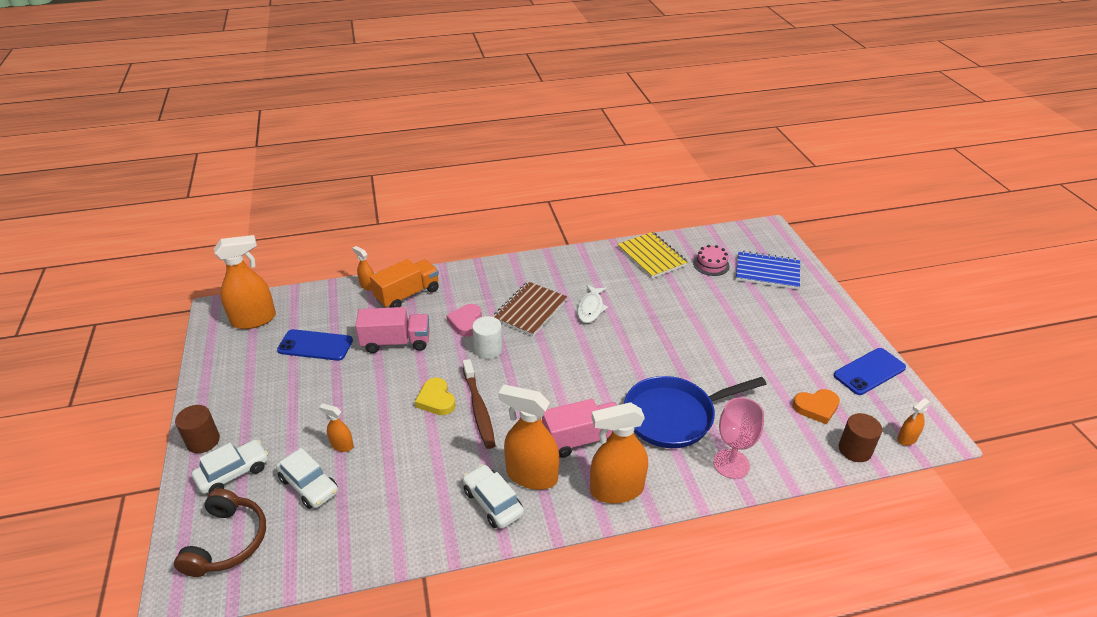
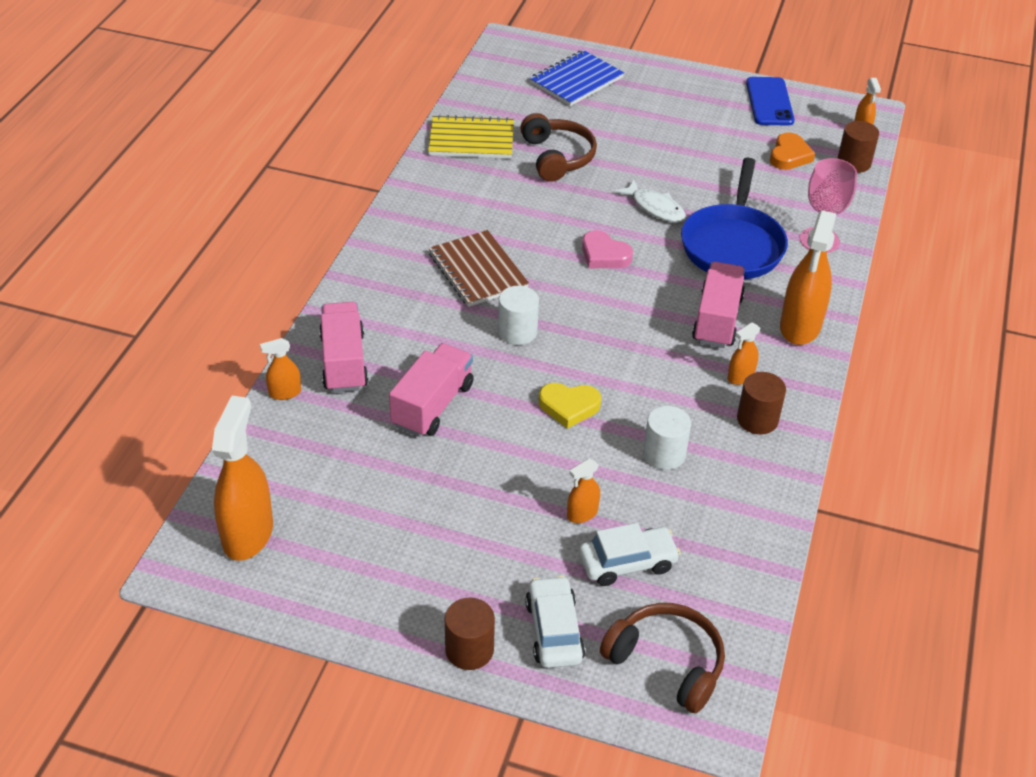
camera: 60 degrees left, 5 degrees up
(315, 345) = (369, 484): blue phone -> none
(407, 295) = (344, 362): orange truck -> pink truck
(422, 464) = (664, 454): none -> white cylinder
(466, 322) = (450, 331): pink heart -> pink heart (604, 255)
(478, 409) = (611, 378): brown toothbrush -> none
(493, 502) = (757, 419): white car -> brown cylinder
(531, 475) = (740, 377): orange spray bottle -> orange spray bottle, size x0.49
(591, 308) = (519, 224): white fish -> white fish (655, 207)
(676, 296) = (557, 157): none -> brown headphones
(711, 264) = (528, 108): pink cake -> none

